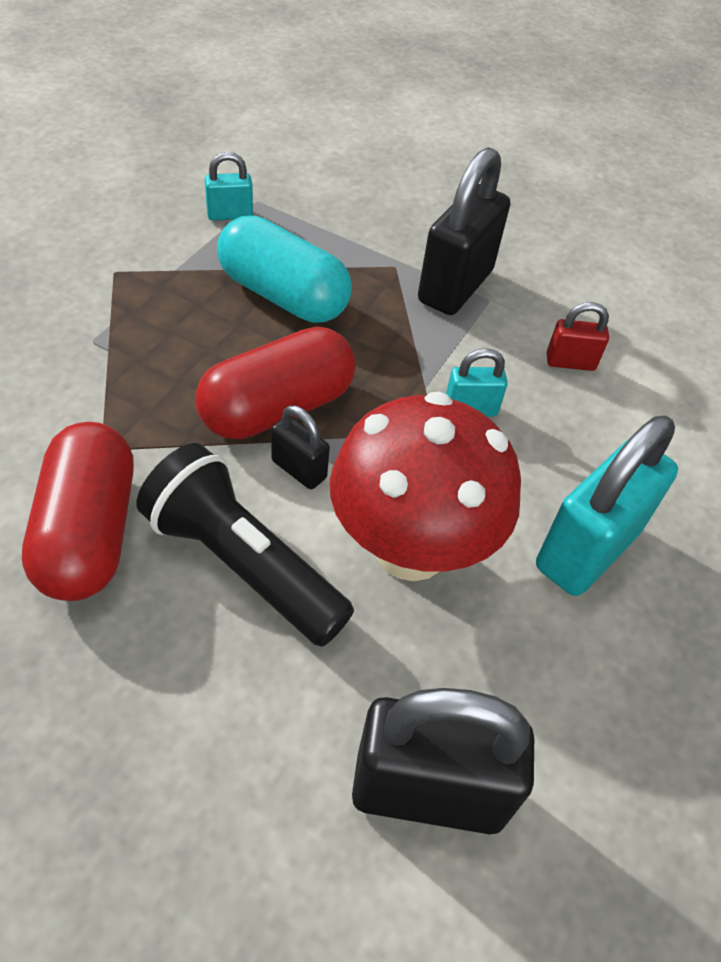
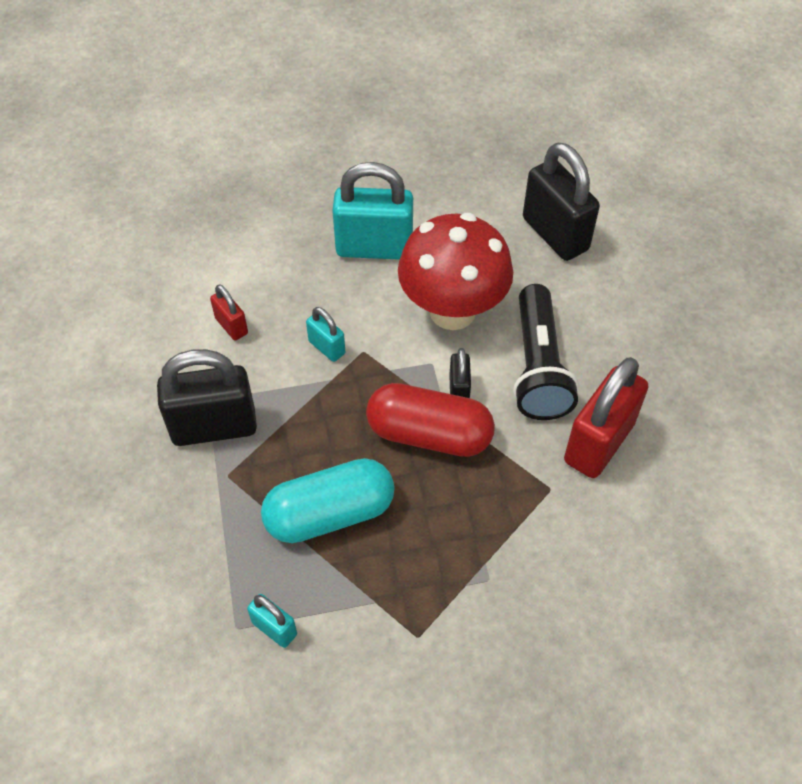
camera: 125 degrees left, 5 degrees up
(88, 532) = (598, 443): red capsule -> red padlock
(283, 295) = (330, 514): turquoise capsule -> turquoise capsule turned 75 degrees clockwise

